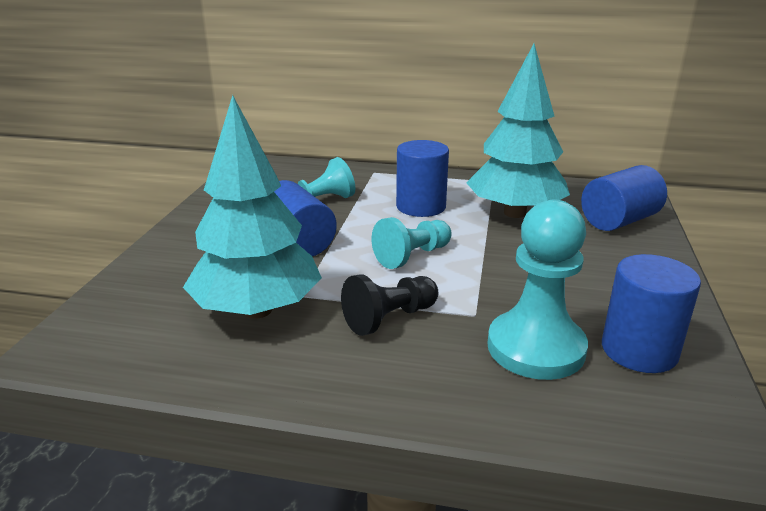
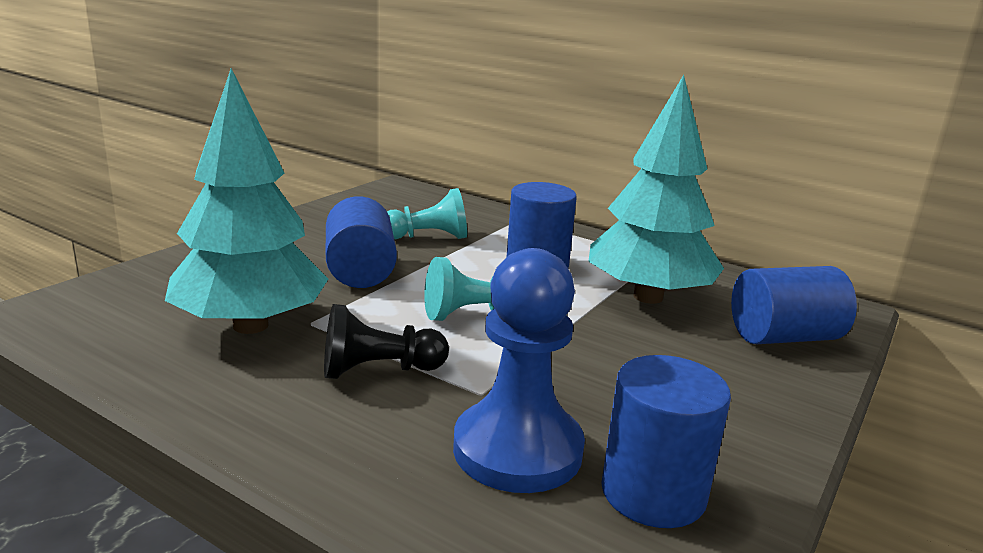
camera: 20 degrees right, 5 degrees down
(535, 348) = (517, 449): turquoise pawn -> blue pawn

